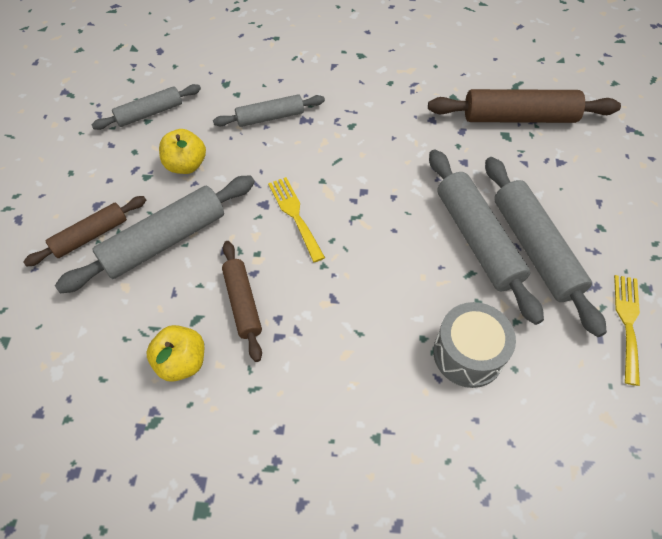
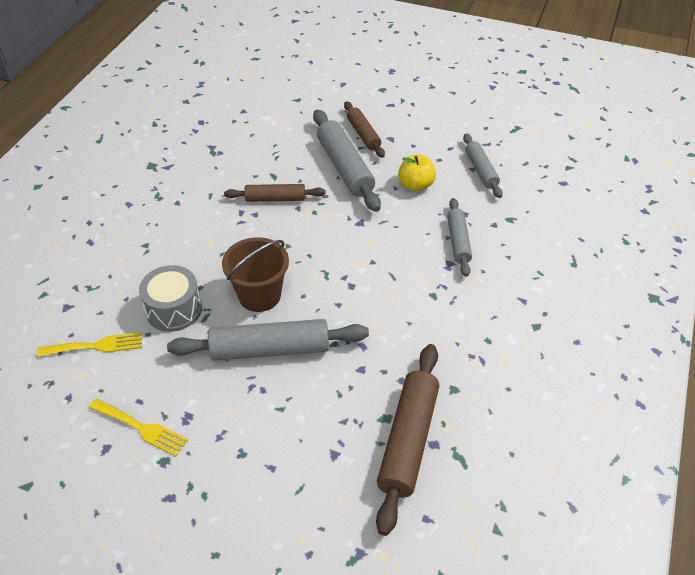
camera: 105 degrees right, 10 degrees down
(182, 362) = (245, 166): yellow apple -> none
(295, 215) = (342, 238): yellow fork -> yellow fork (96, 346)
(410, 271) = (259, 295): none -> brown bucket
(534, 249) = (242, 388): grey rolling pin -> none

